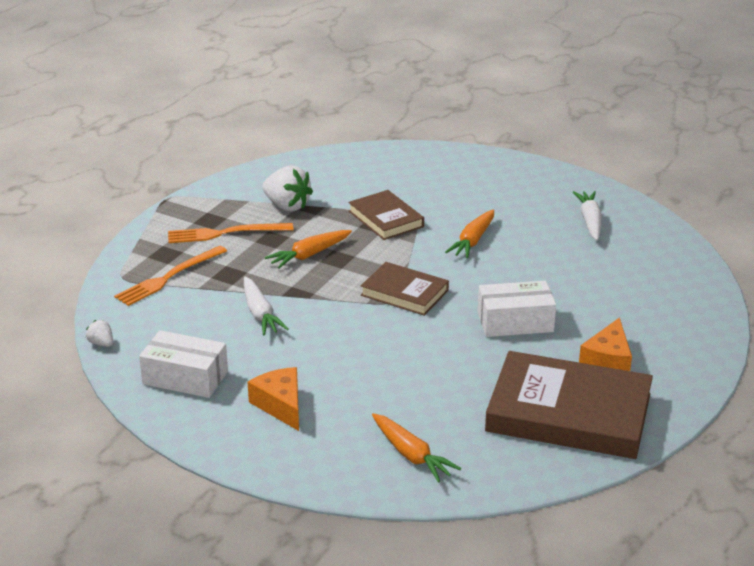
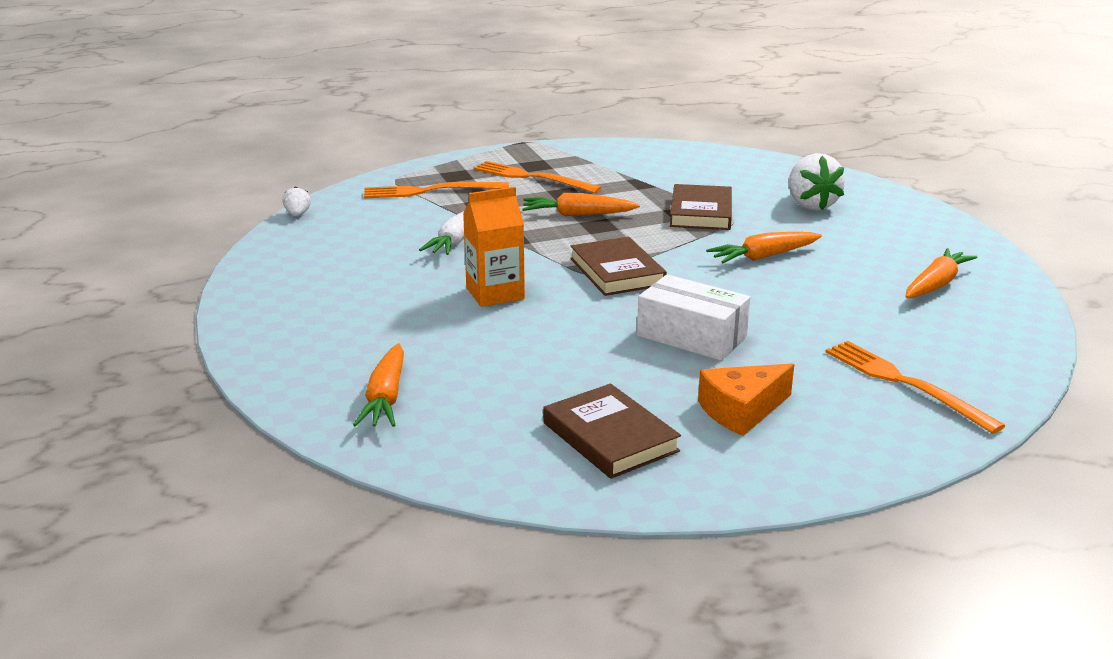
camera: 40 degrees right, 5 degrees down
(185, 378) = (313, 260): white box -> none
(280, 405) = (348, 309): orange cheese -> none
(287, 206) = (622, 176): white strawberry -> white strawberry (811, 205)
(355, 346) = (495, 293): none -> orange carton
(568, 413) = (610, 437): brown book -> brown book, size x0.55
(590, 221) = (936, 284): white carrot -> orange carrot
(659, 301) = (905, 383): none -> orange fork

